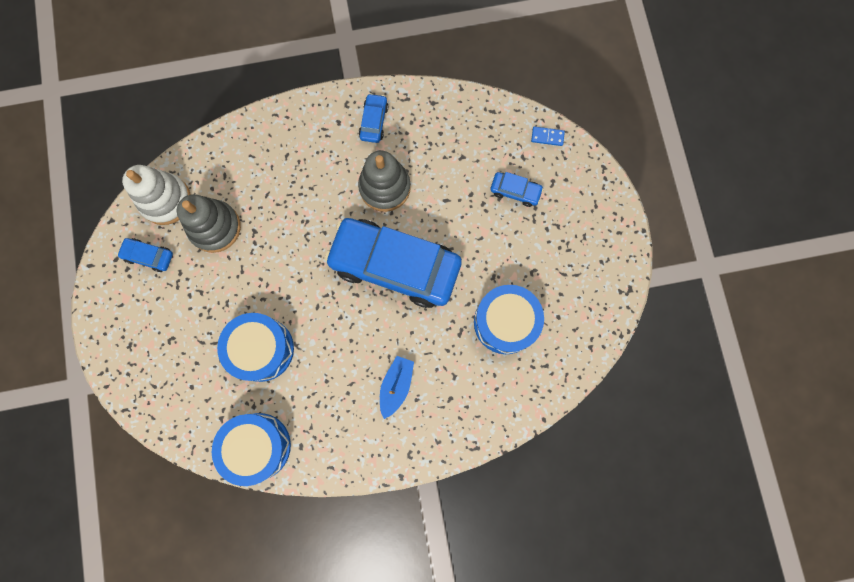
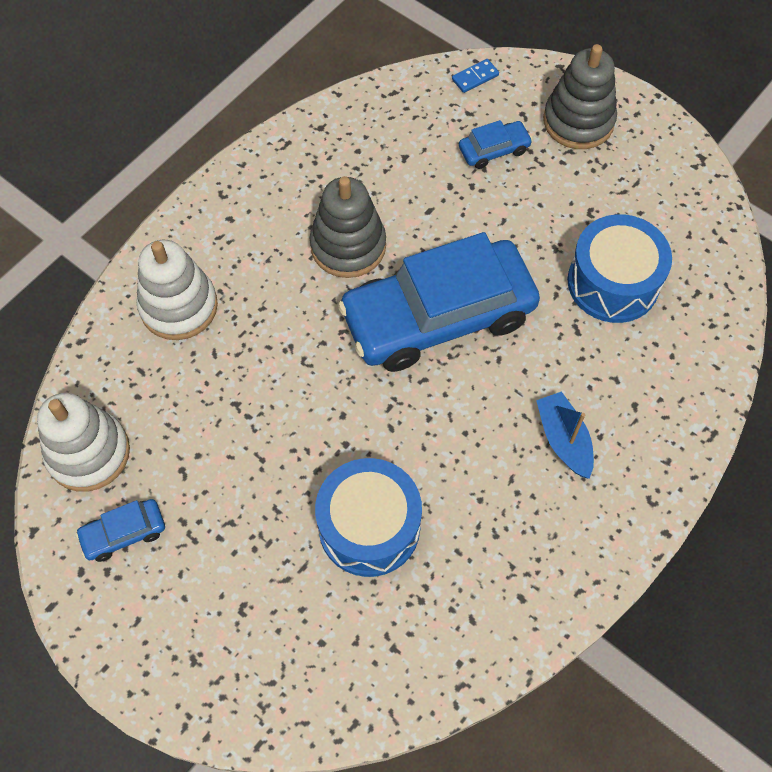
camera: 40 degrees left, 15 degrees down
(215, 227) = (182, 436): grey stacking toy -> grey stacking toy (578, 121)
(257, 446) = (470, 642): blue drum -> none
(271, 154) = (179, 306): none -> white stacking toy
(374, 121) = (271, 190): blue car -> none

